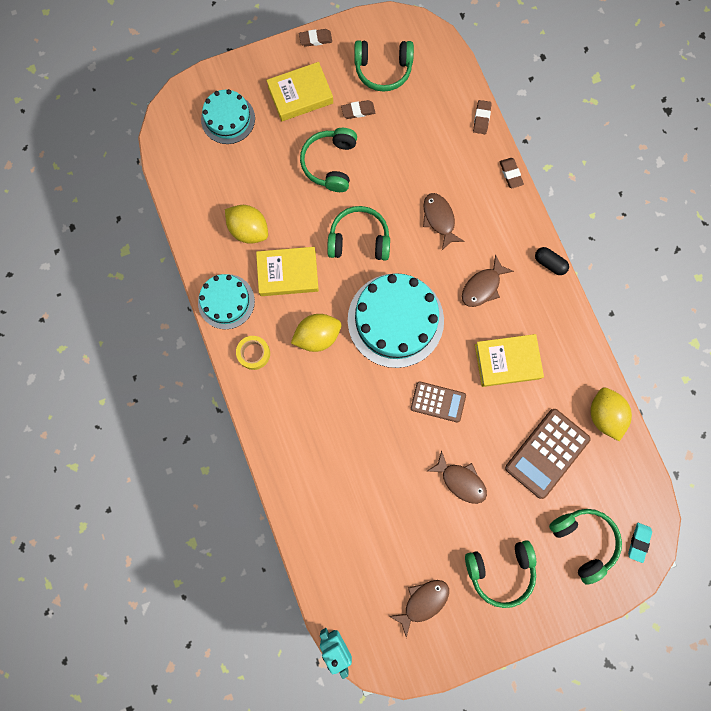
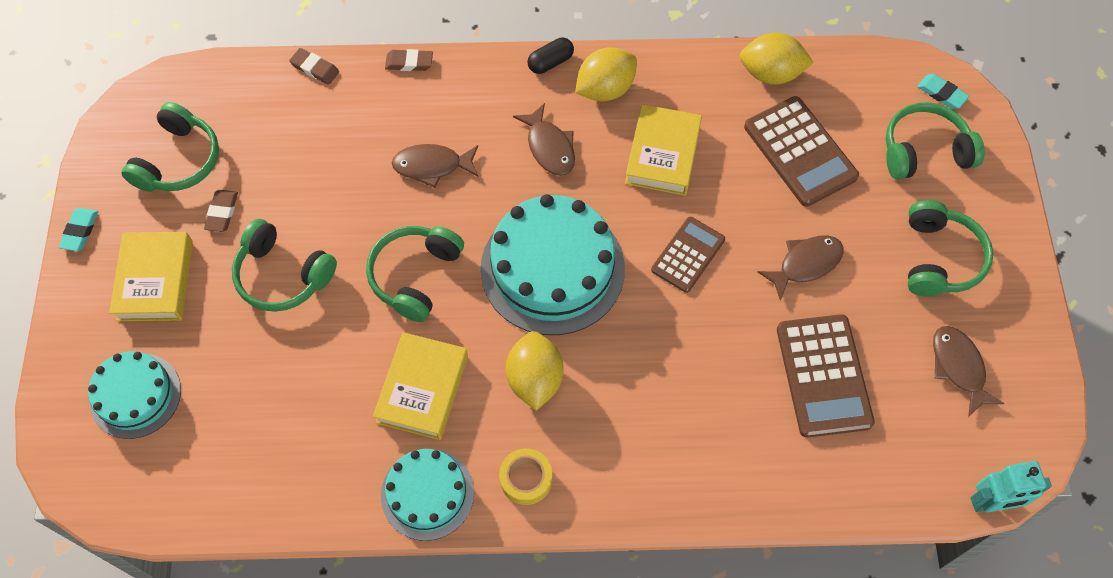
camera: 70 degrees left, 15 degrees down
(249, 230) = (330, 423): yellow lemon -> yellow lemon (605, 89)
(315, 39) = (80, 231): brown eraser -> turquoise eraser
(384, 514) = (823, 376): none -> brown calculator

